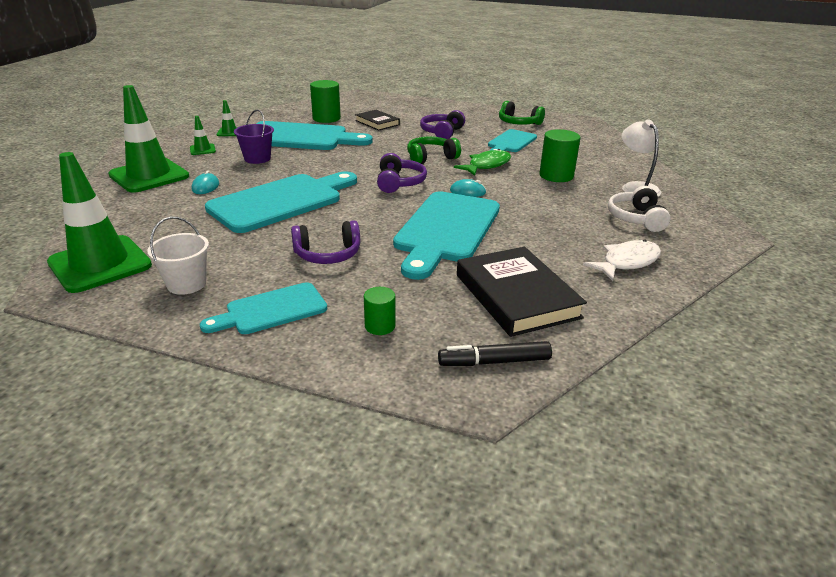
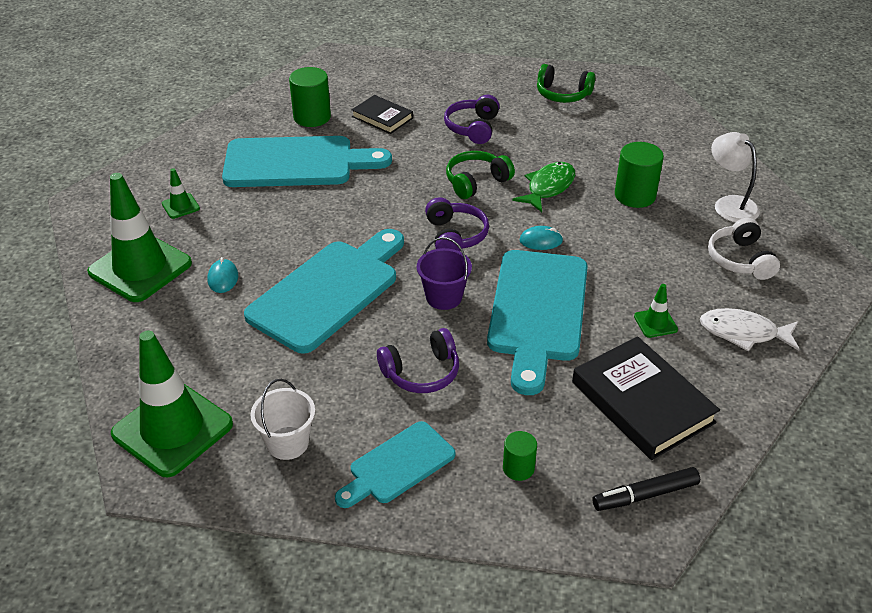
camera: 10 degrees left, 10 degrees up
(229, 132) = (197, 164): green traffic cone -> green traffic cone (655, 323)
(257, 158) = (260, 214): purple bucket -> purple bucket (443, 297)
(511, 142) = (564, 137): turquoise cutting board -> none
(627, 262) = (743, 333): white fish -> white fish turned 120 degrees counterclockwise

